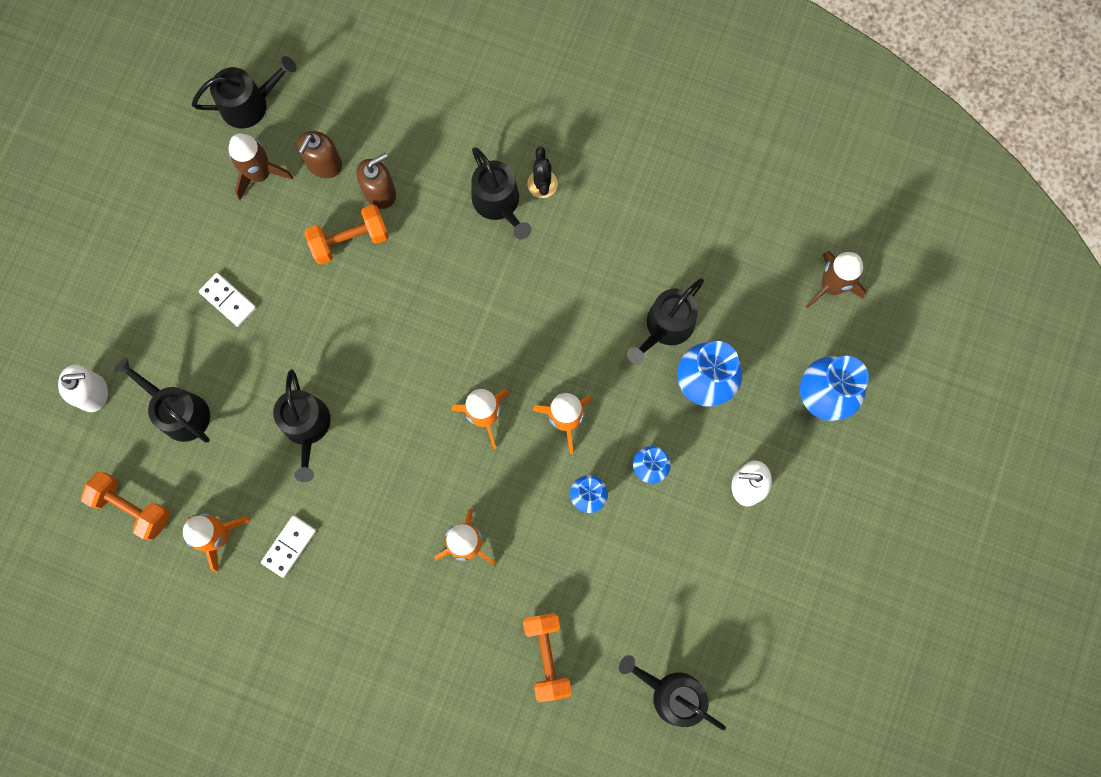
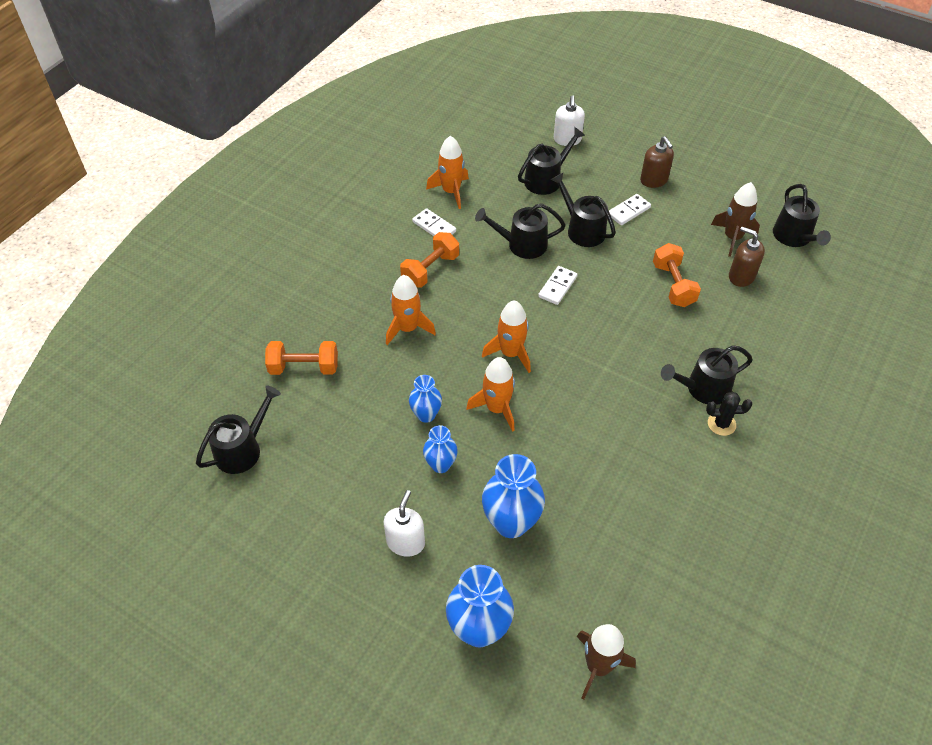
camera: 100 degrees right, 25 degrees down
(132, 507) = (482, 152): orange dumbbell -> orange dumbbell (430, 270)
(372, 375) = (557, 287): none -> white domino
(380, 192) = (715, 308): brown soap dispenser -> brown soap dispenser (654, 180)
(666, 327) = (572, 501): black watering can -> black watering can (582, 230)

